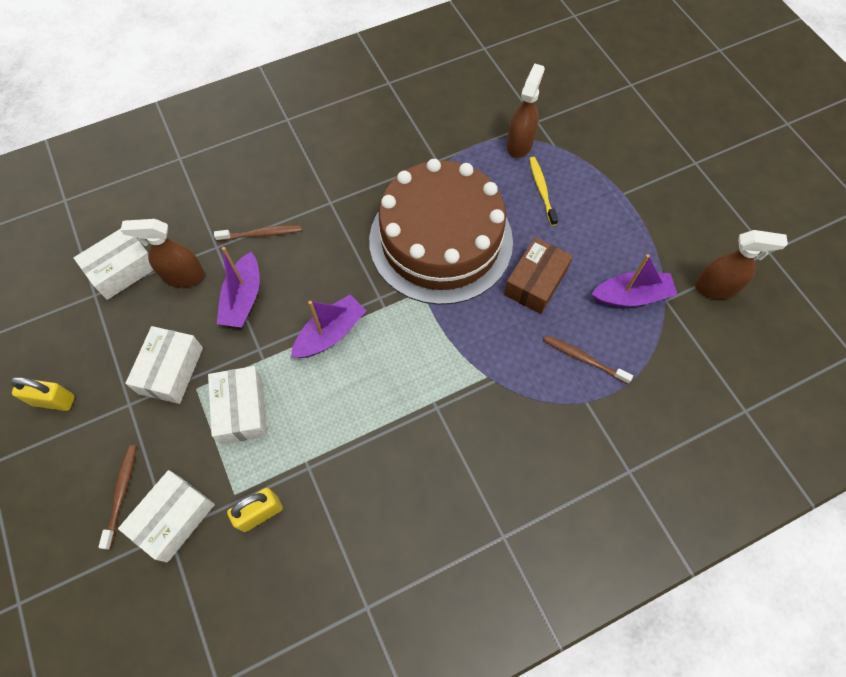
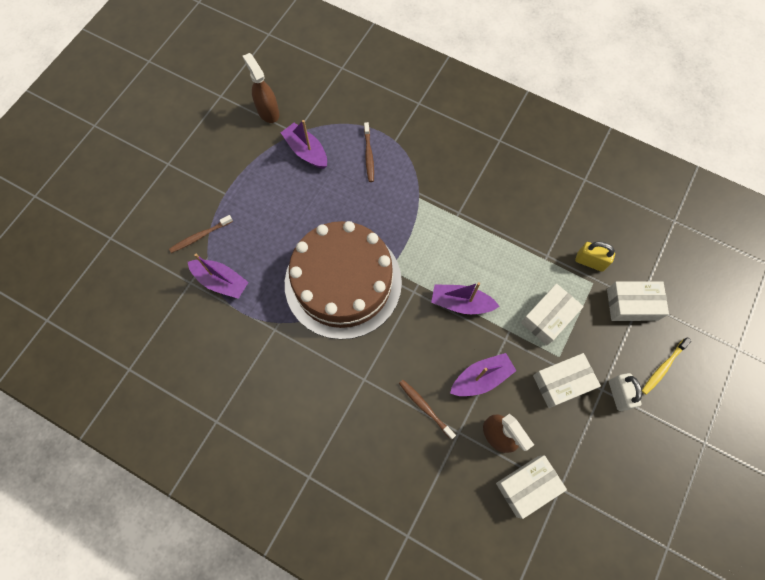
camera: 125 degrees left, 5 degrees up
(54, 400) = (641, 441): yellow padlock -> none
(109, 417) = (618, 394): none -> white padlock
(121, 493) = (647, 345): brown toothbrush -> brown toothbrush (200, 236)
(123, 269) = (527, 486): white box -> white box turned 45 degrees counterclockwise
(520, 144) = (221, 281): brown spray bottle -> purple boat
(535, 282) = (334, 207): brown box -> none
(542, 190) = (255, 244): yellow toothbrush -> yellow toothbrush (663, 367)

